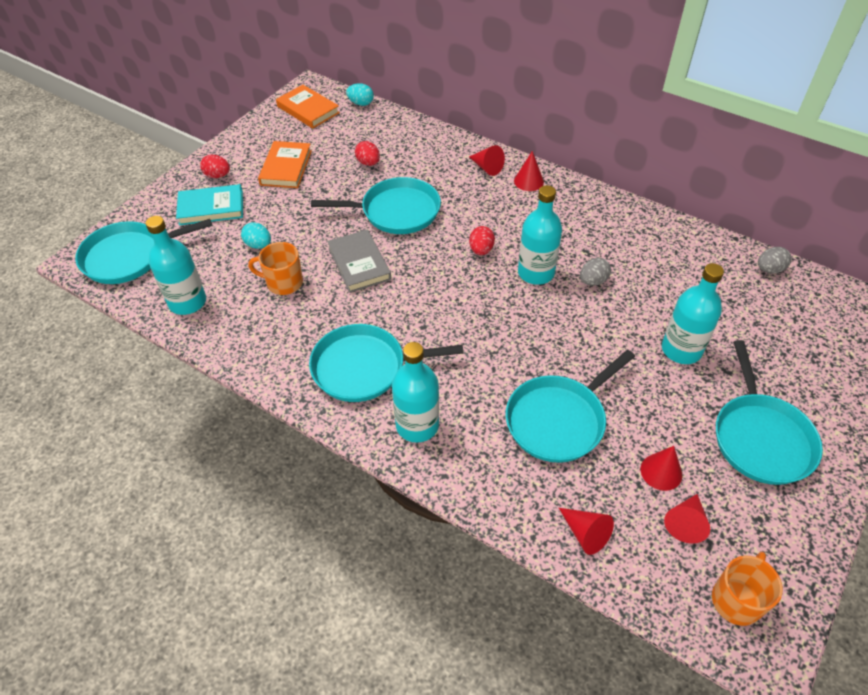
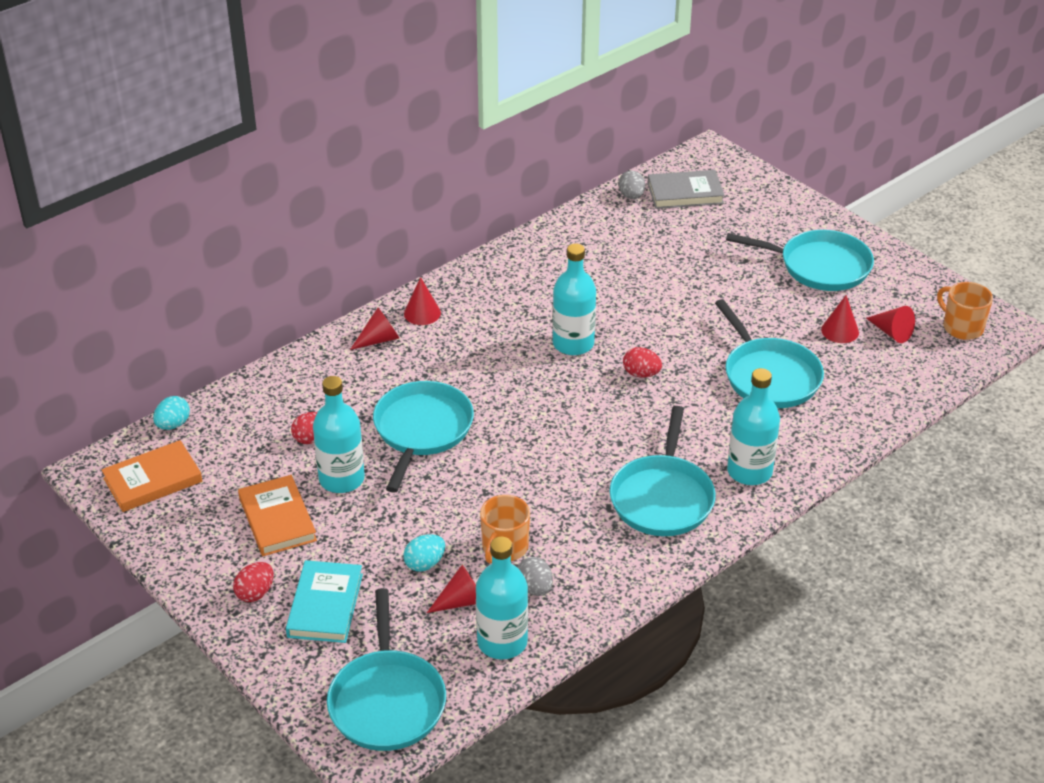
camera: 75 degrees left, 10 degrees down
(286, 167) = (277, 519): orange book -> orange book turned 45 degrees clockwise
(359, 263) = (500, 477): grey book -> grey book (685, 193)
(481, 250) = (520, 375): red egg -> red egg (641, 374)
(585, 534) = (891, 390): red cone -> red cone (462, 601)
(593, 281) = (601, 308): grey egg -> grey egg (535, 588)
(681, 350) = (711, 279): turquoise bottle -> turquoise bottle (341, 479)

